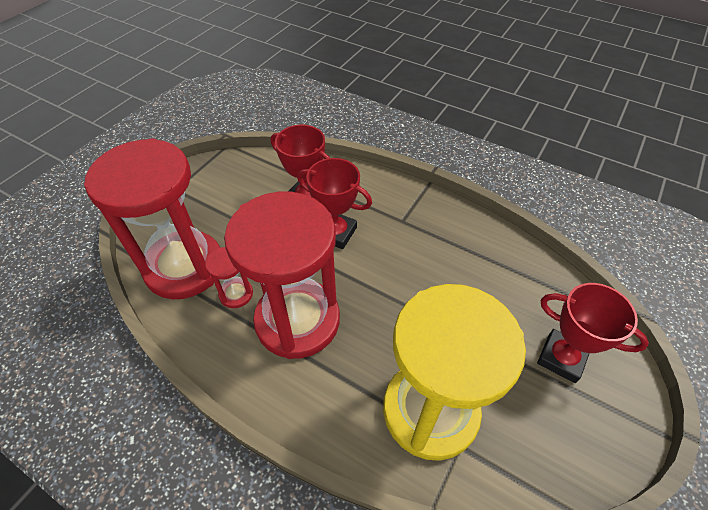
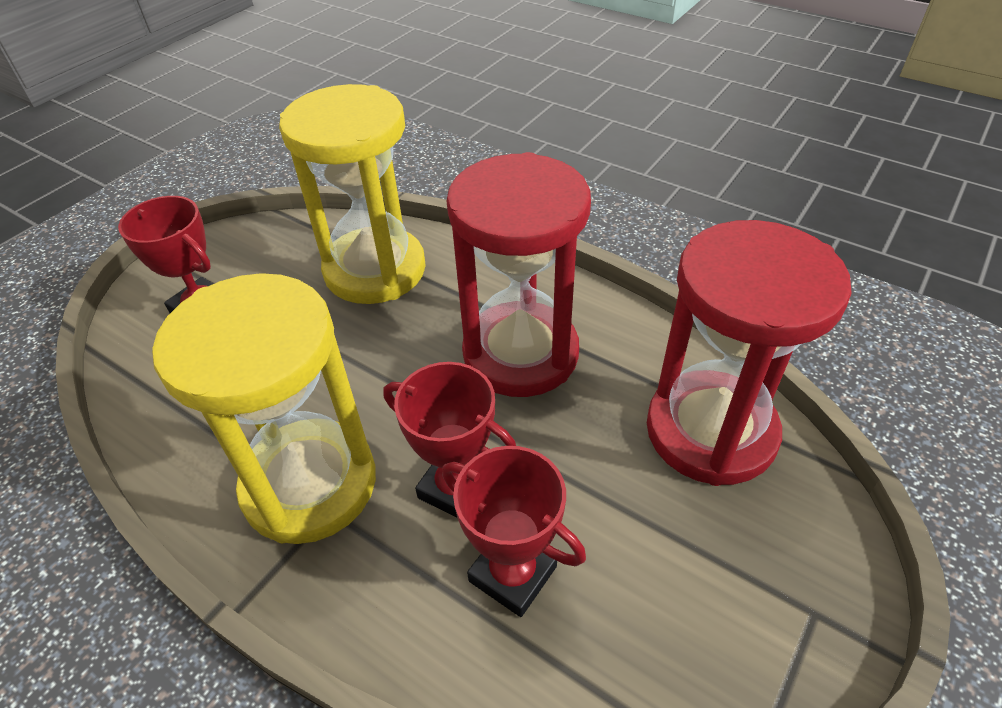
camera: 175 degrees left, 5 degrees down
(236, 294) = (614, 388): red hourglass -> none
(417, 232) = (310, 484): none -> yellow hourglass

